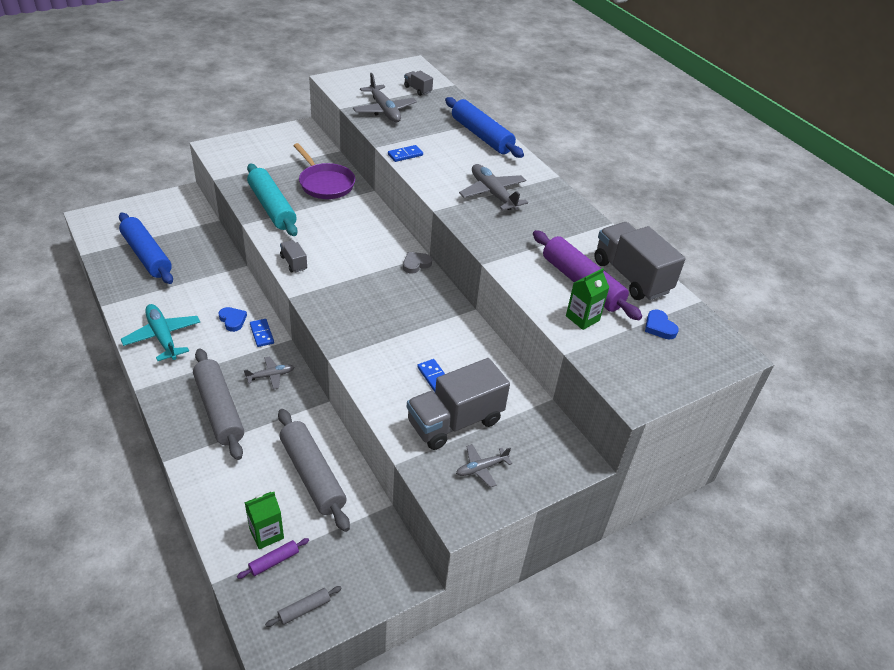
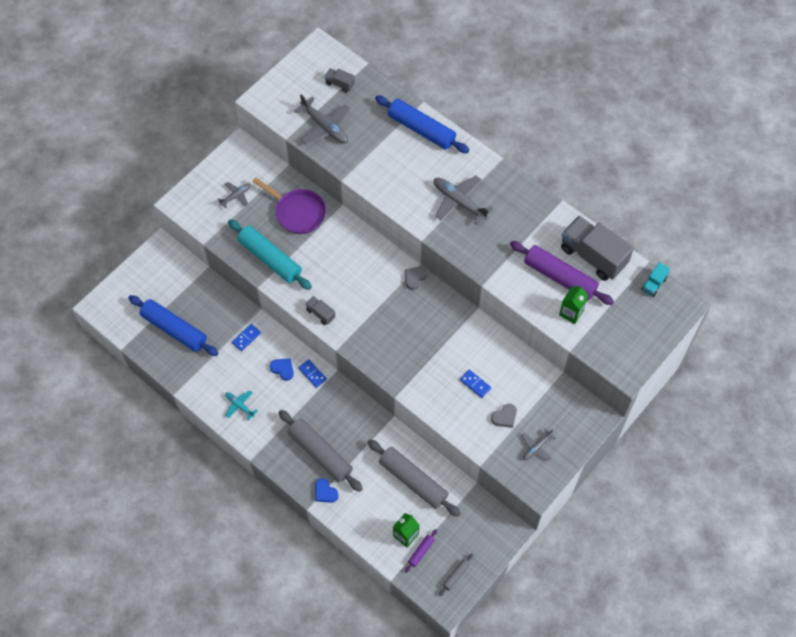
camera: 15 degrees left, 20 degrees up
(163, 337) = (240, 406): turquoise plane -> turquoise plane, size x0.57
(270, 376) = (340, 410): grey plane -> grey plane (236, 196)
(405, 155) = (370, 181): blue domino -> blue domino (246, 338)
(455, 422) = (504, 417): grey truck -> grey heart
(659, 327) = (626, 300): blue heart -> blue heart (325, 492)
(700, 322) = (653, 284): none -> turquoise truck

